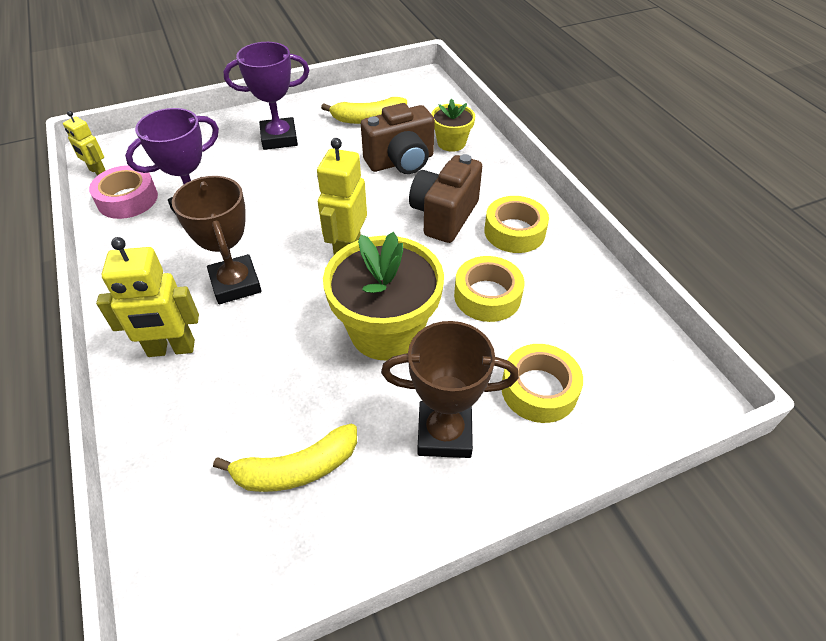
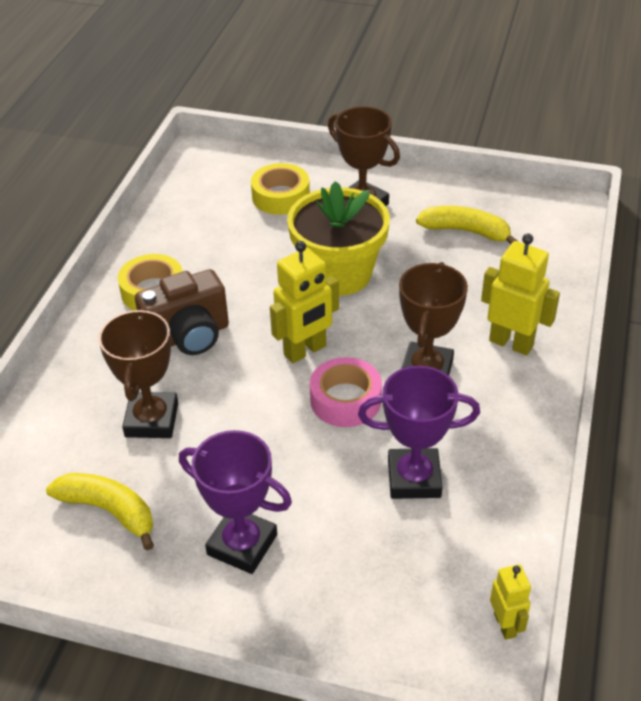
camera: 140 degrees left, 5 degrees down
(127, 199) = (484, 545): pink tape -> pink tape (345, 400)
(401, 162) = (151, 420): brown camera -> brown trophy
(451, 143) = (72, 414): yellow flower pot -> none
(487, 296) = (240, 258): yellow tape -> none

